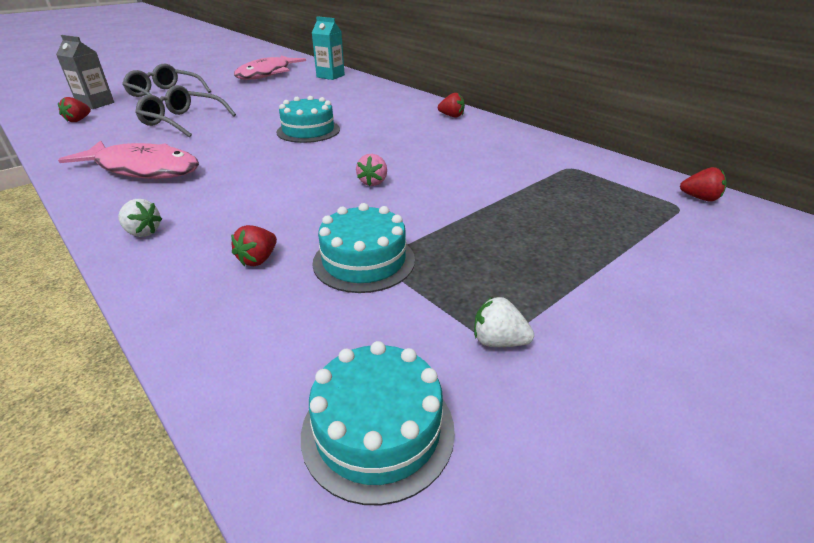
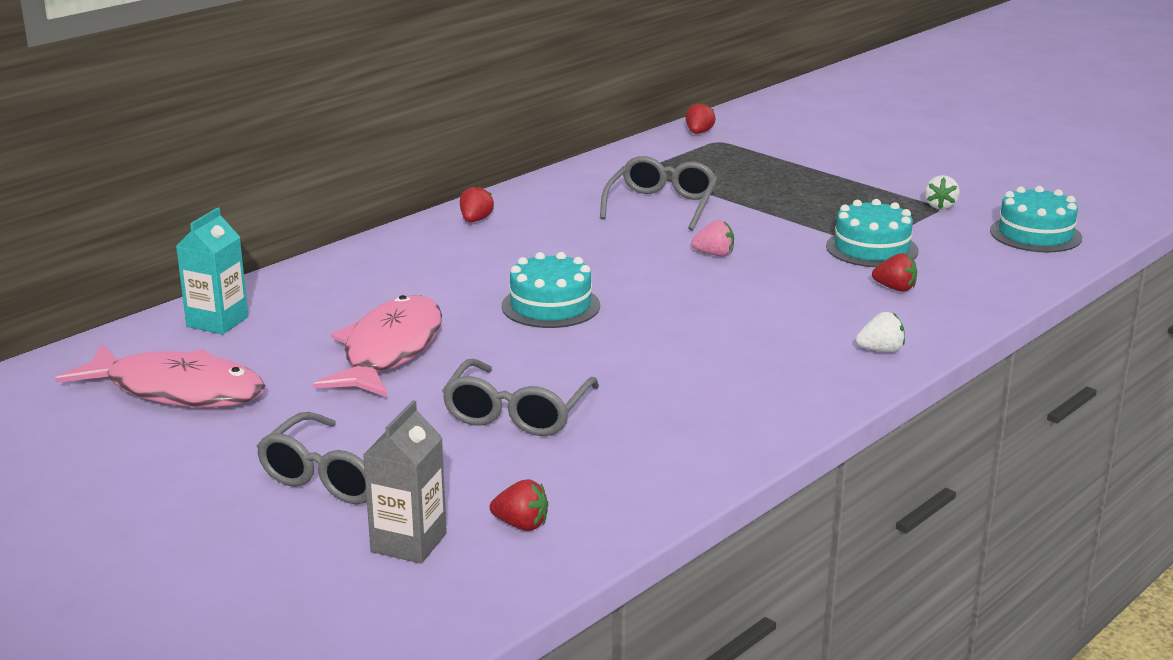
camera: 95 degrees left, 10 degrees down
(143, 169) = (726, 394): pink fish -> pink fish (389, 351)
(143, 232) = (881, 350): white strawberry -> white strawberry turned 60 degrees clockwise
(482, 169) = (661, 206): none -> grey glasses

